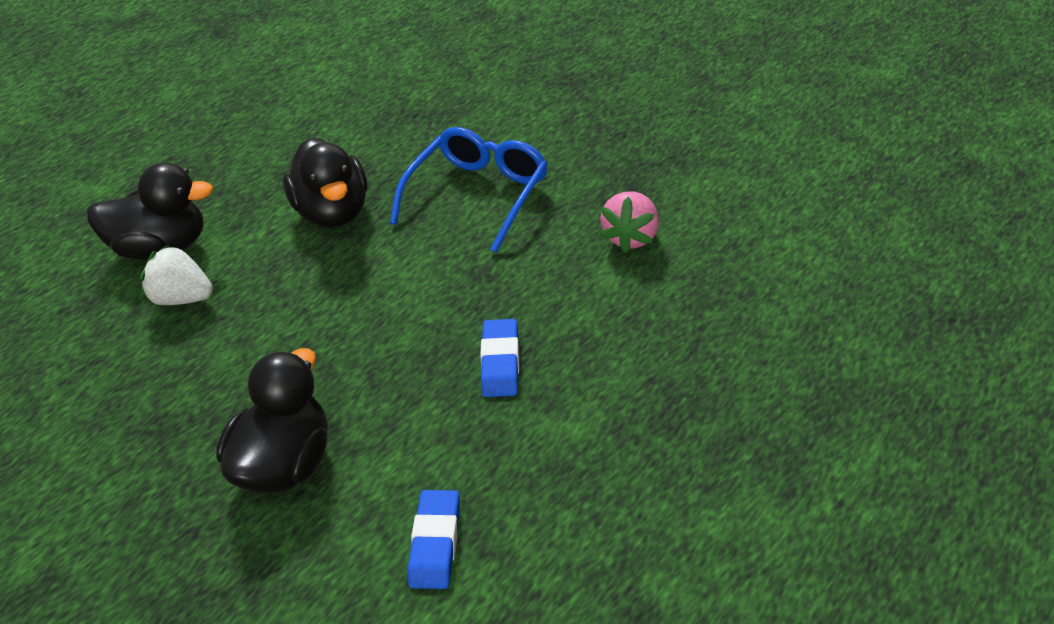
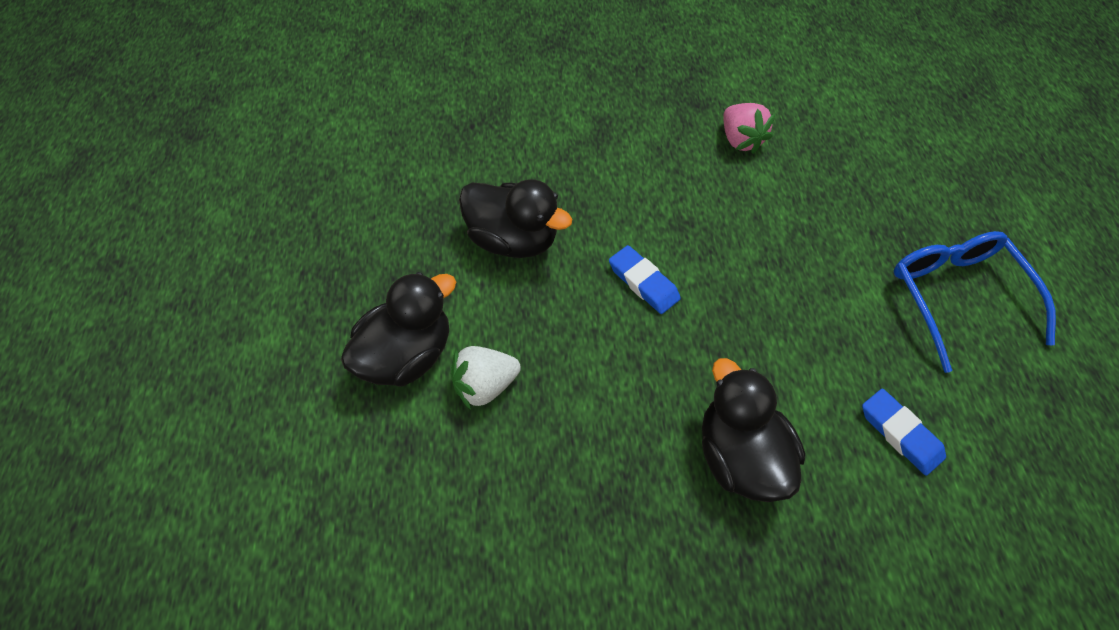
camera: 45 degrees left, 15 degrees up
(478, 195) = (603, 165): blue glasses -> blue glasses (956, 297)
(500, 362) = (776, 280): blue eraser -> blue eraser (643, 283)

